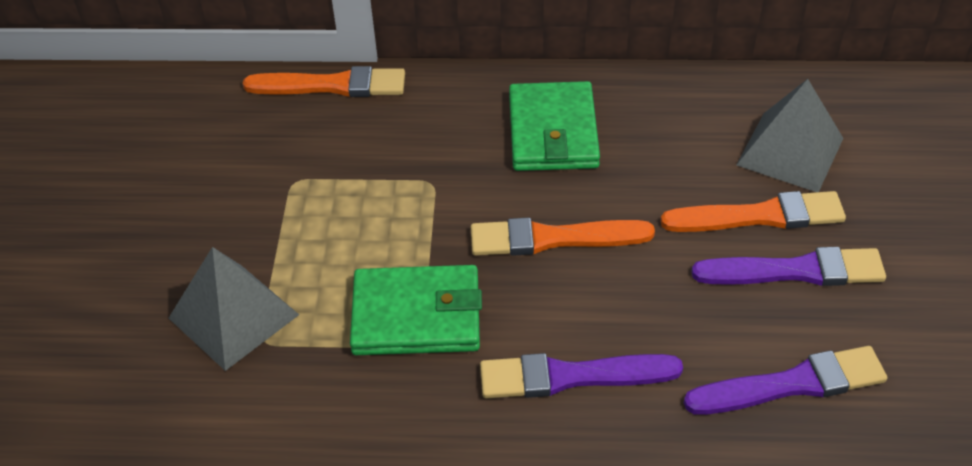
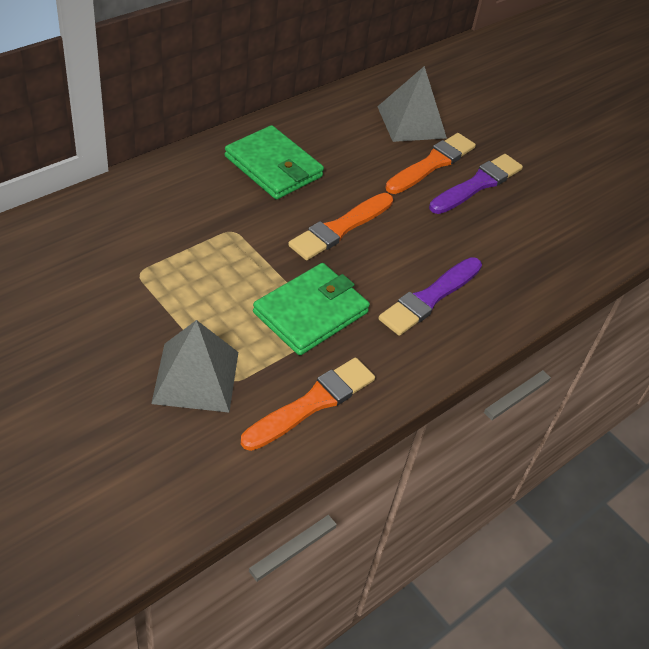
camera: 50 degrees left, 0 degrees up
(332, 85) = (94, 199): orange brush -> orange brush (312, 403)
(791, 384) = (532, 242): purple brush -> none

